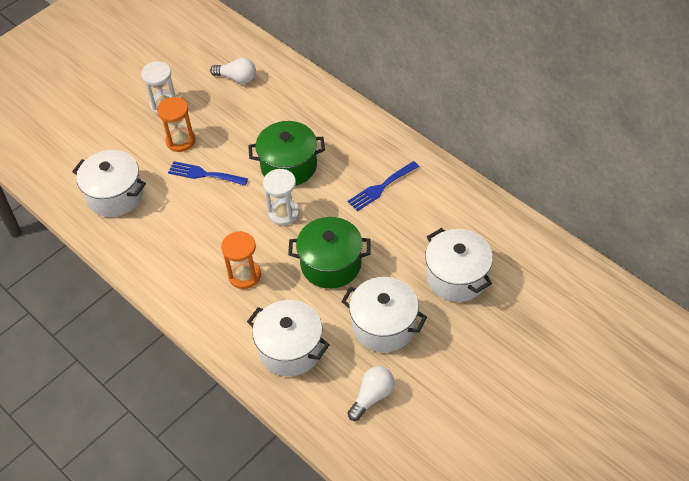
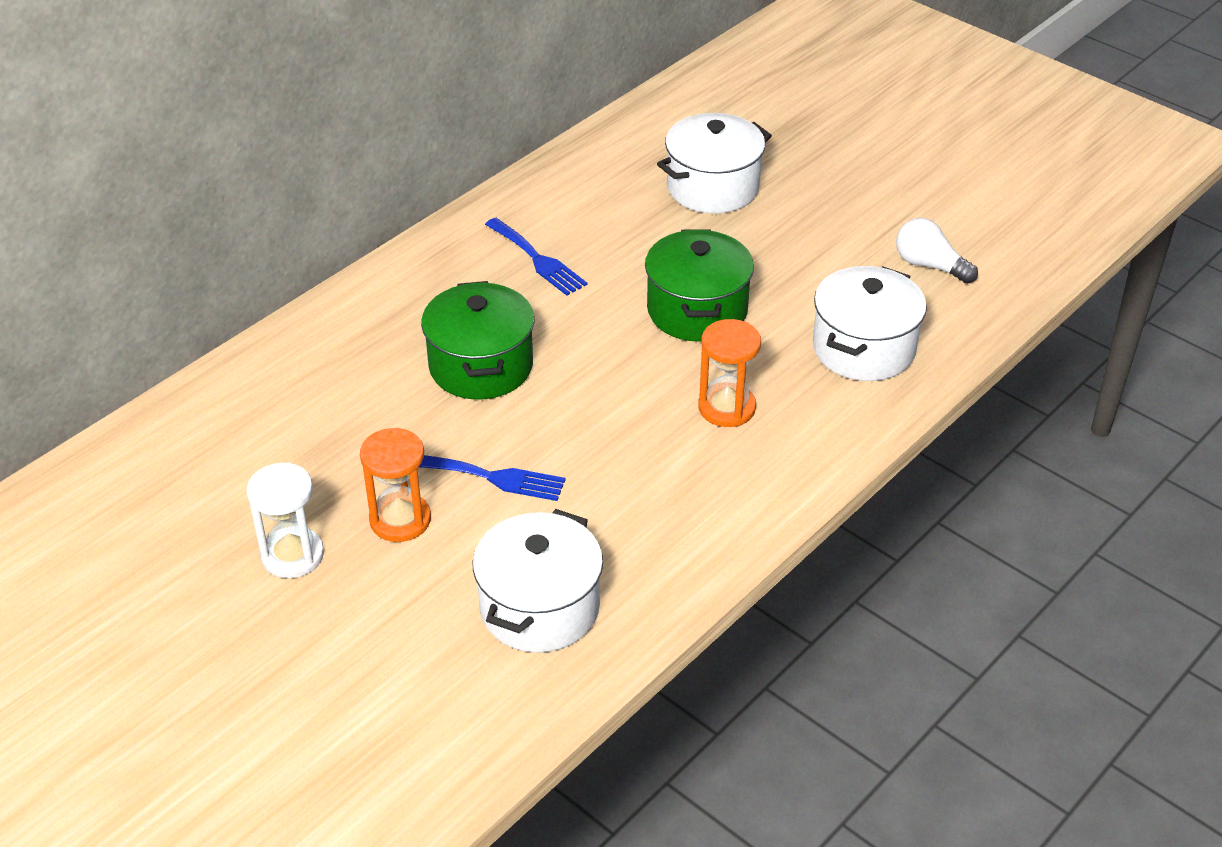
camera: 95 degrees left, 10 degrees down
(204, 174) = (492, 477): blue fork -> blue fork turned 90 degrees counterclockwise
(237, 78) = (236, 449): white light bulb -> none
(283, 213) = (590, 367): white hourglass -> none
(384, 326) = (807, 255): white pot -> none

